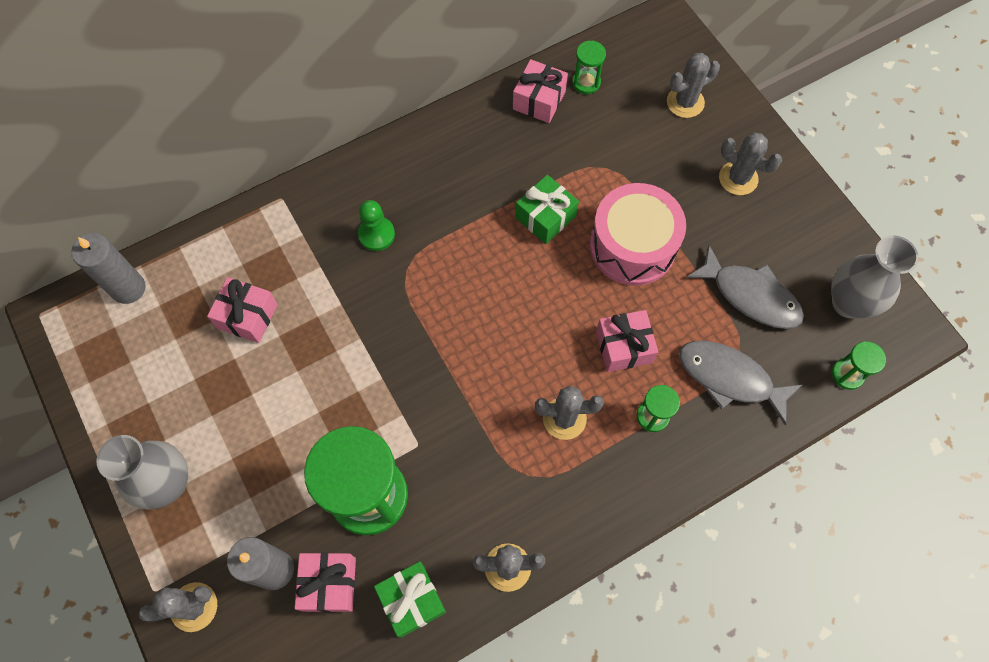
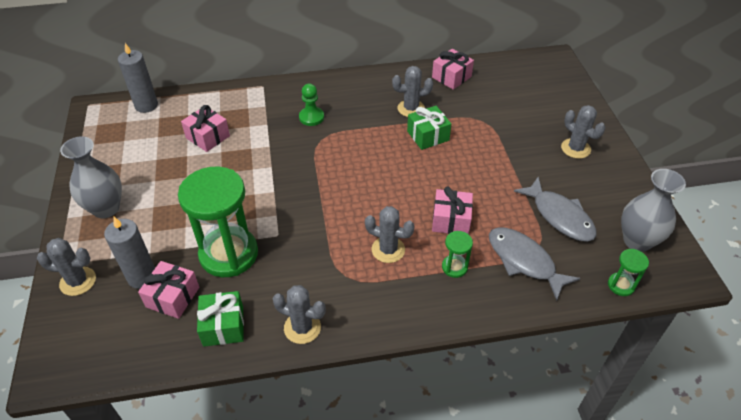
camera: 20 degrees right, 20 degrees down
(586, 82) = (487, 75): green hourglass -> none
(632, 246) = (482, 166): pink drum -> none
(685, 102) = (552, 100): grey cactus -> grey cactus (411, 108)

